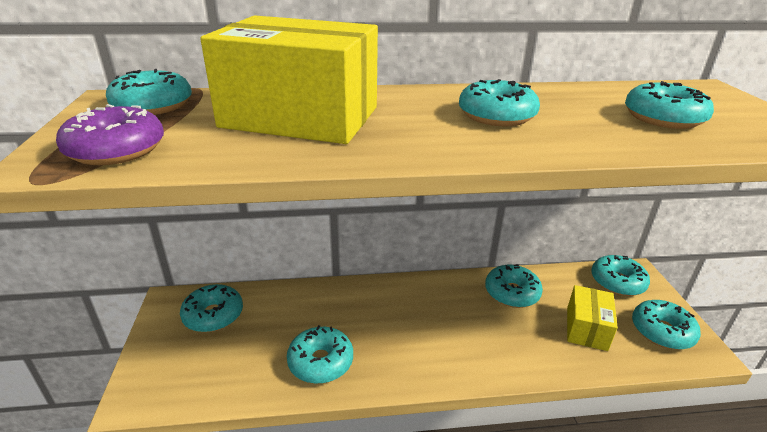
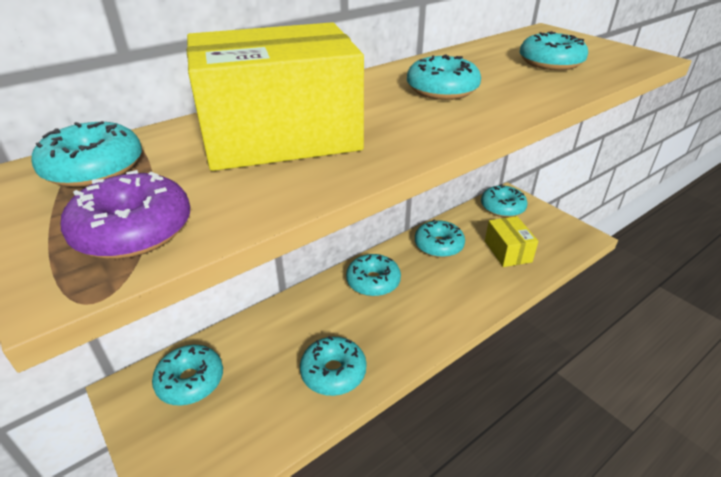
camera: 30 degrees left, 5 degrees up
(662, 331) = (553, 233): turquoise donut -> turquoise donut (373, 282)

